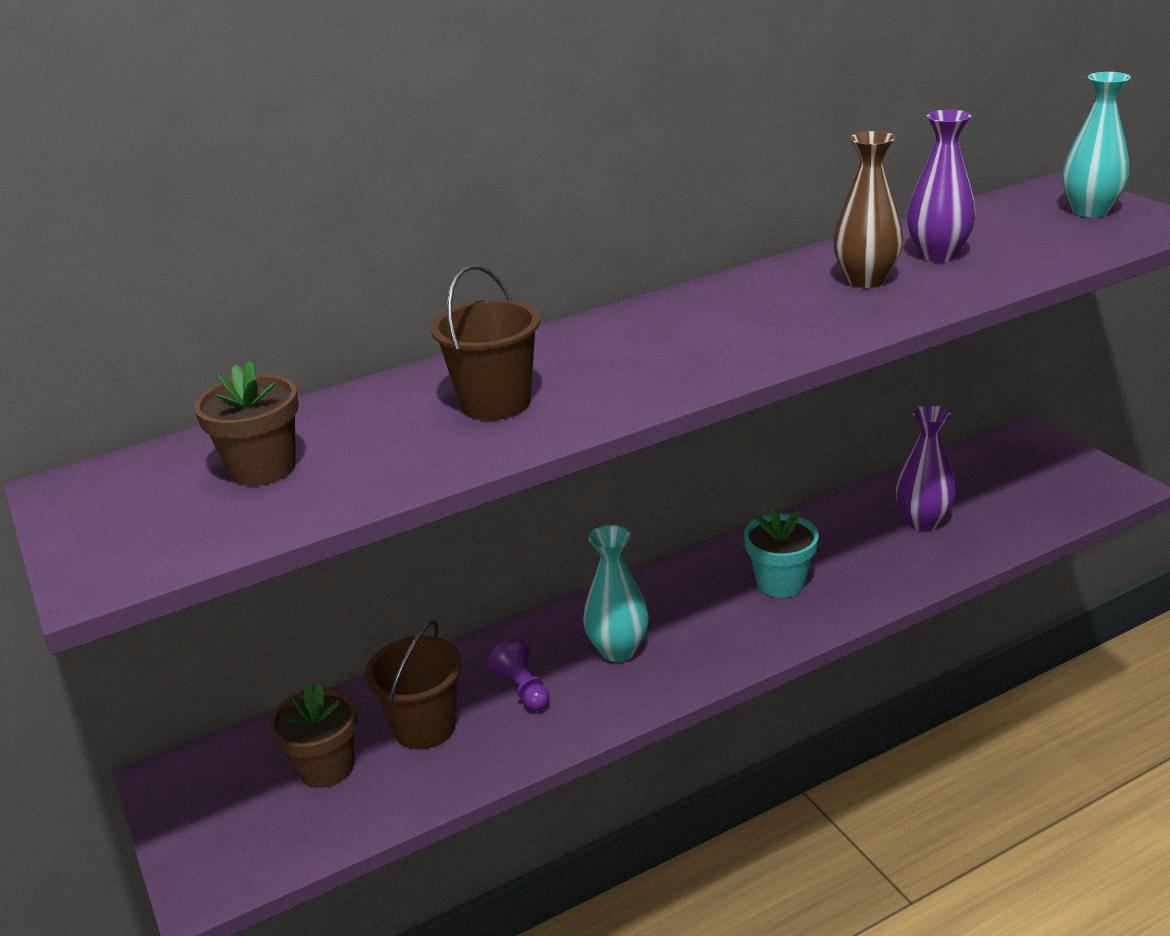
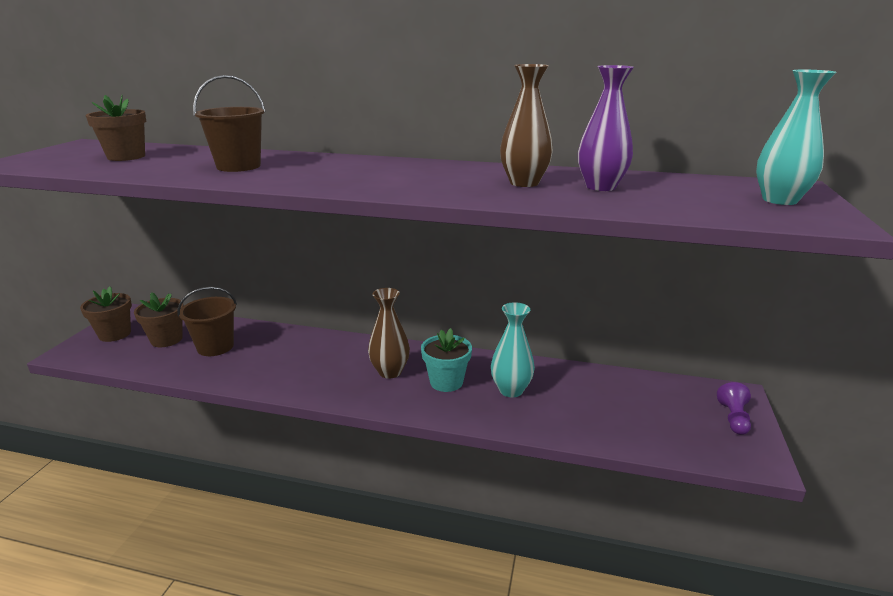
camera: 40 degrees right, 5 degrees down
(218, 817) = (115, 334): none -> brown flower pot
(523, 689) = (268, 356): purple pawn -> purple pawn (733, 418)
(618, 650) = (327, 365): turquoise vase -> turquoise vase (511, 390)
(704, 611) = (390, 372): none -> brown vase
(923, 521) = (577, 399): purple vase -> none

